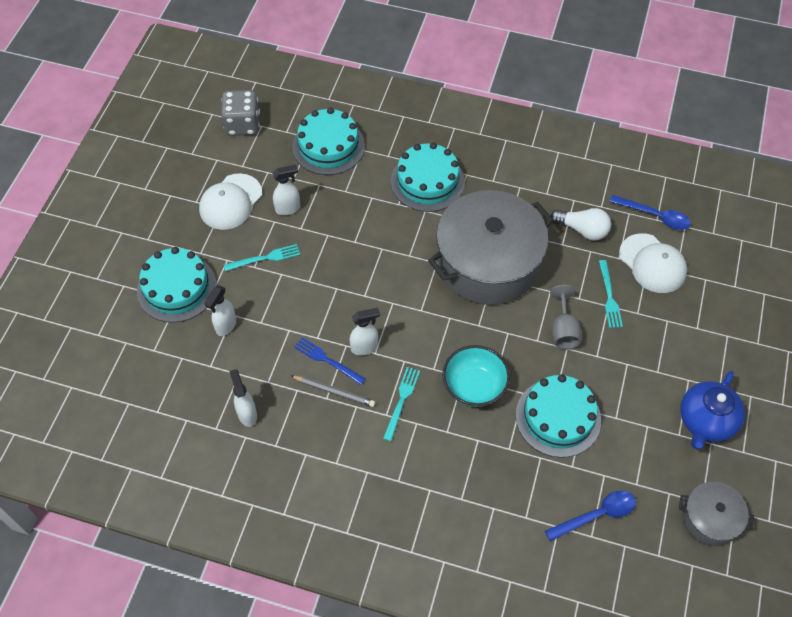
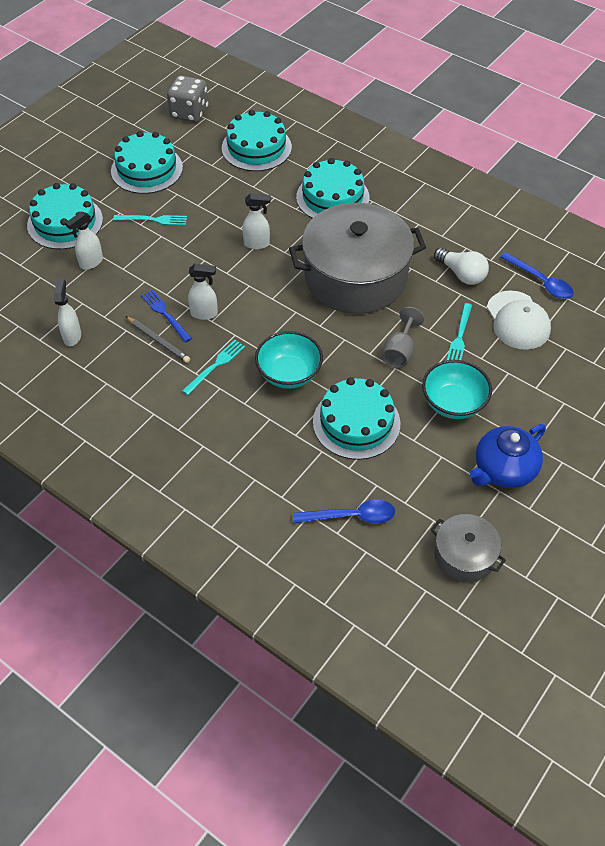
camera: 20 degrees right, 5 degrees down
(230, 202) = (147, 169): white cap -> turquoise cake
(288, 208) = (194, 187): white spray bottle -> white spray bottle (257, 244)
(634, 368) = (453, 403): none -> turquoise bowl

